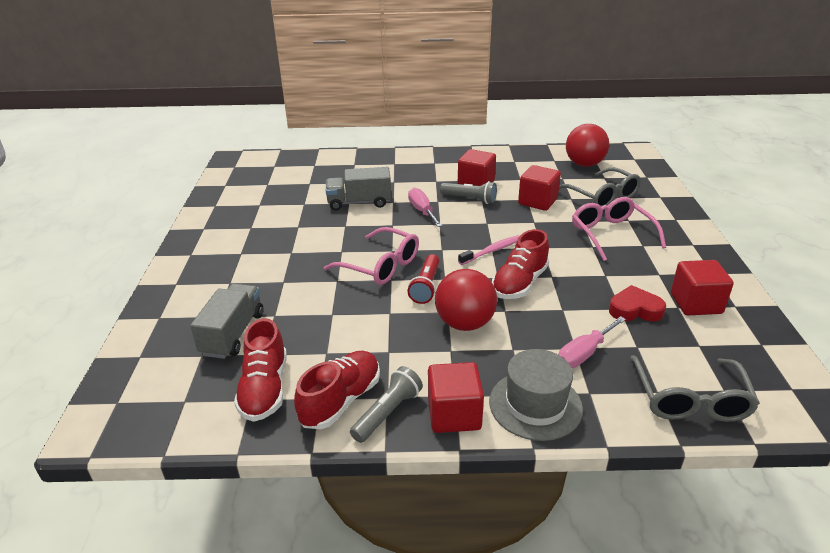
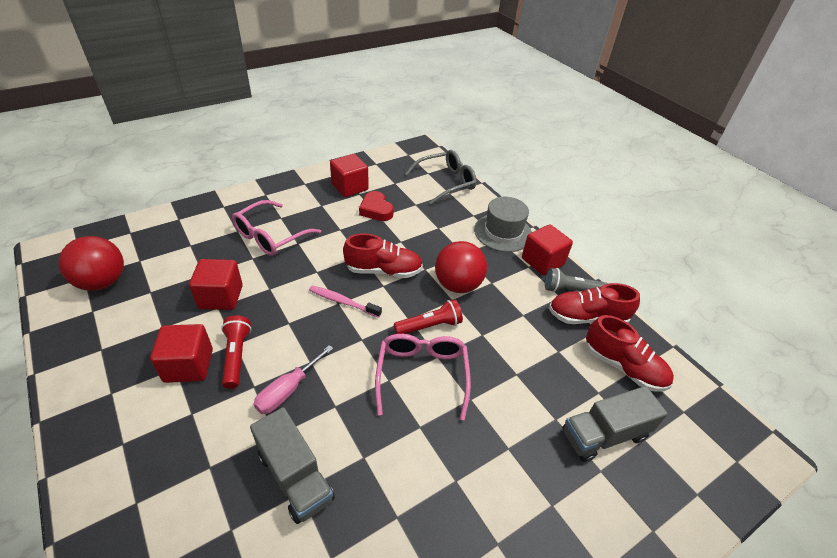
camera: 125 degrees left, 10 degrees up
(265, 389) = (623, 367): red shoe -> red shoe turned 75 degrees clockwise
(470, 199) = (236, 356): grey flashlight -> red flashlight
(584, 353) = (441, 223): pink screwdriver -> none
(601, 196) = (191, 254): grey glasses -> none

